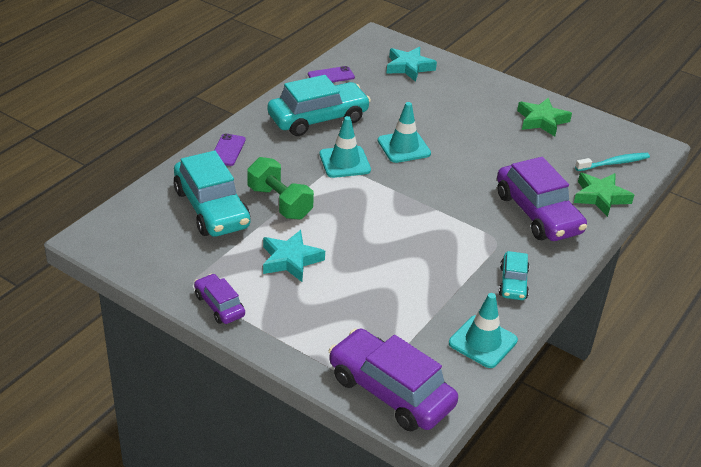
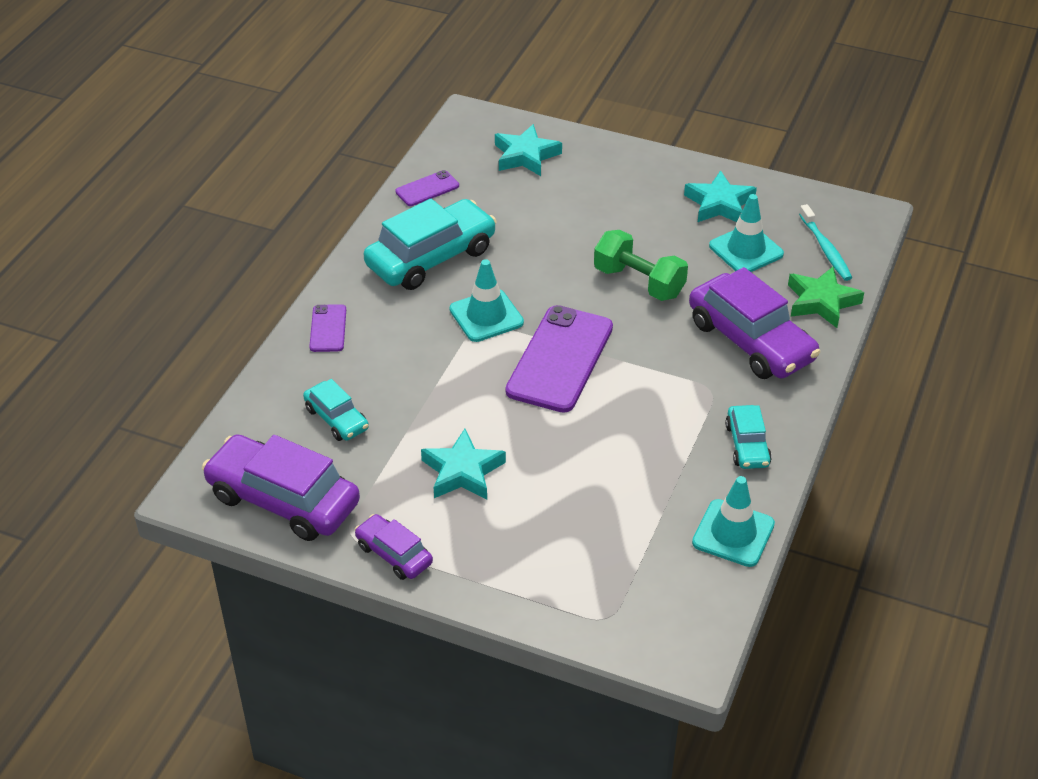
camera: 10 degrees left, 5 degrees up
(212, 208) = (336, 419): turquoise car -> turquoise car, size x0.53
(279, 202) = (421, 392): green dumbbell -> green dumbbell (639, 282)
(389, 199) = (560, 359): none -> purple phone
(390, 391) = (642, 624): purple car -> purple car (283, 500)
(404, 147) = (555, 278): turquoise traffic cone -> turquoise traffic cone (746, 250)
(542, 120) = (719, 204): green star -> turquoise star
(614, 163) = (825, 249): turquoise toothbrush -> turquoise toothbrush turned 105 degrees clockwise

